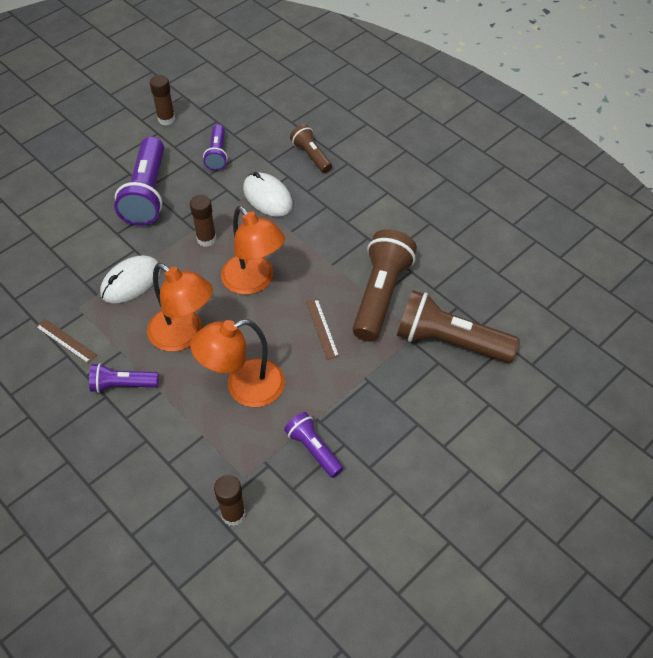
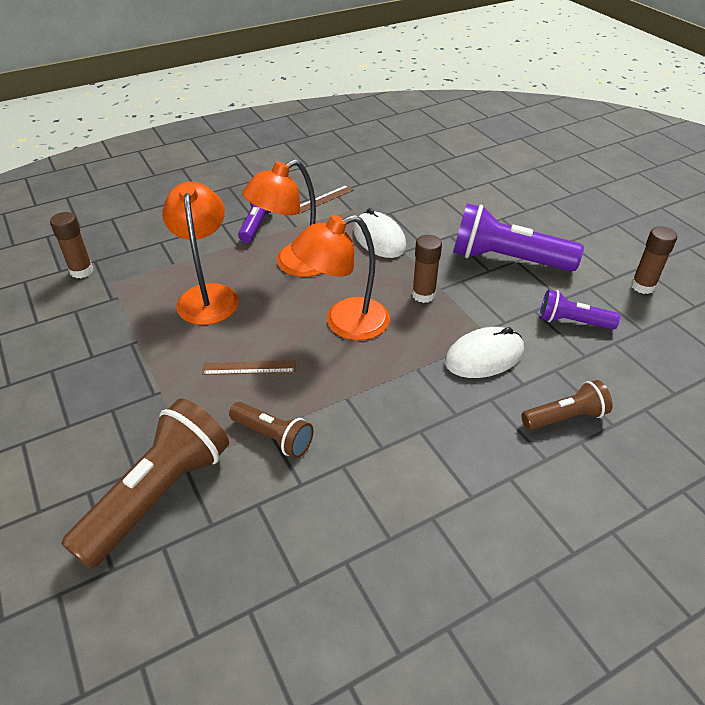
camera: 105 degrees right, 10 degrees down
(313, 449) = (103, 332): purple flashlight -> none
(381, 295) = (273, 437): brown flashlight -> brown flashlight, size x0.55

